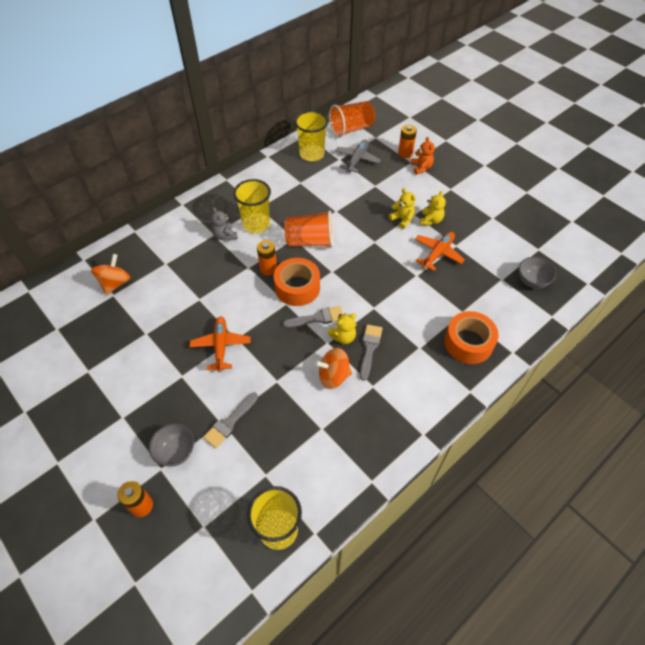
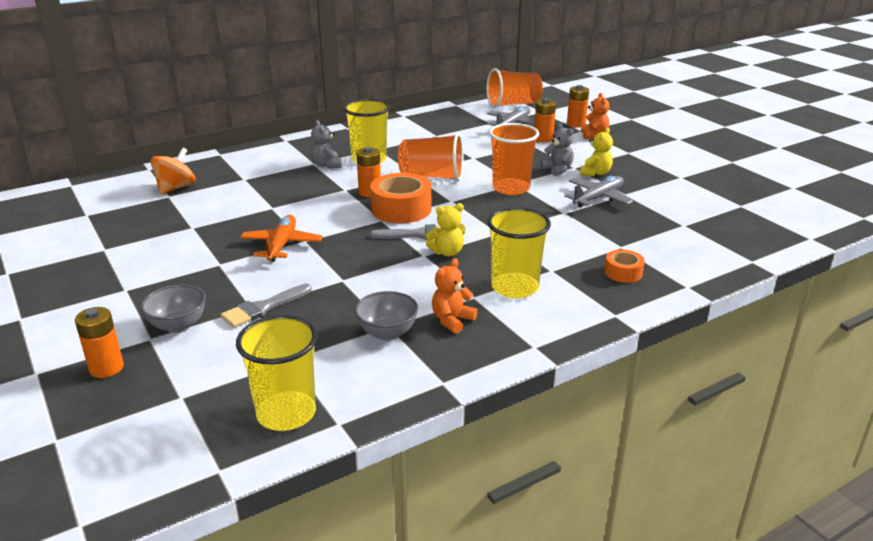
camera: 10 degrees right, 25 degrees down
(312, 154) = (458, 117): yellow cup -> yellow cup (515, 287)
(333, 376) = (421, 283): orange spinning top -> none
(363, 415) = (452, 320): none -> orange teddy bear
(369, 348) = (480, 265): grey brush -> none
(372, 249) = (511, 188): none -> orange cup
(384, 177) = (543, 139): none -> orange battery
(402, 219) = (557, 170): yellow teddy bear -> grey teddy bear
(438, 253) = (598, 198): orange plane -> grey plane
(468, 343) = (623, 272): orange tape -> orange tape, size x0.54
(532, 281) = (727, 230): grey bowl -> grey bowl (387, 333)

